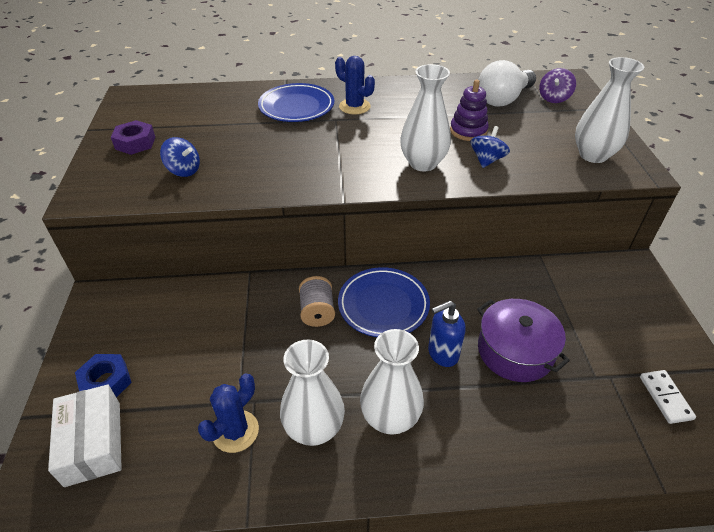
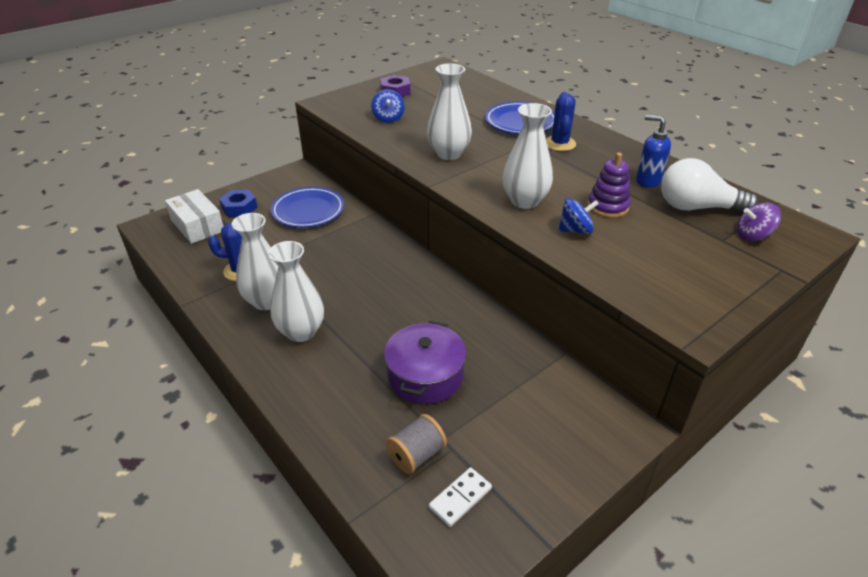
camera: 55 degrees right, 5 degrees down
(93, 443) = (197, 226): white box -> white box turned 75 degrees counterclockwise
(317, 312) = (367, 258): grey spool -> grey spool (417, 455)
(383, 305) = (405, 285): blue plate -> blue plate (308, 211)
(442, 354) = (384, 335): blue soap dispenser -> blue soap dispenser (647, 181)
(593, 155) = (677, 289): white vase -> white vase (449, 154)

